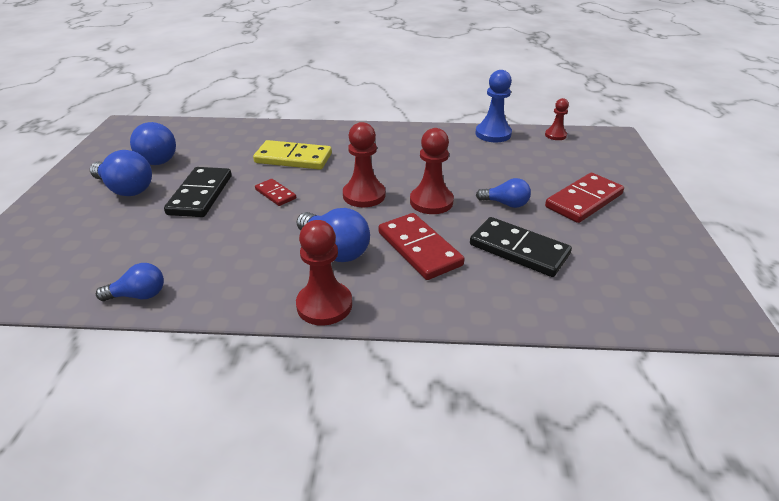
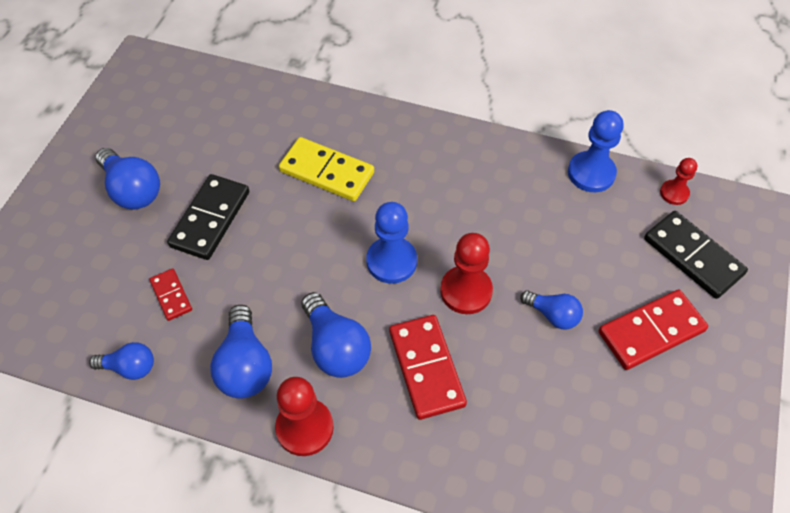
camera: 15 degrees right, 20 degrees up
(157, 157) = (172, 136): blue light bulb -> blue light bulb (245, 365)
(275, 194) = (292, 236): red domino -> red domino (171, 295)
(364, 195) = (391, 261): red pawn -> blue pawn
(518, 250) = (536, 397): black domino -> black domino (692, 256)

